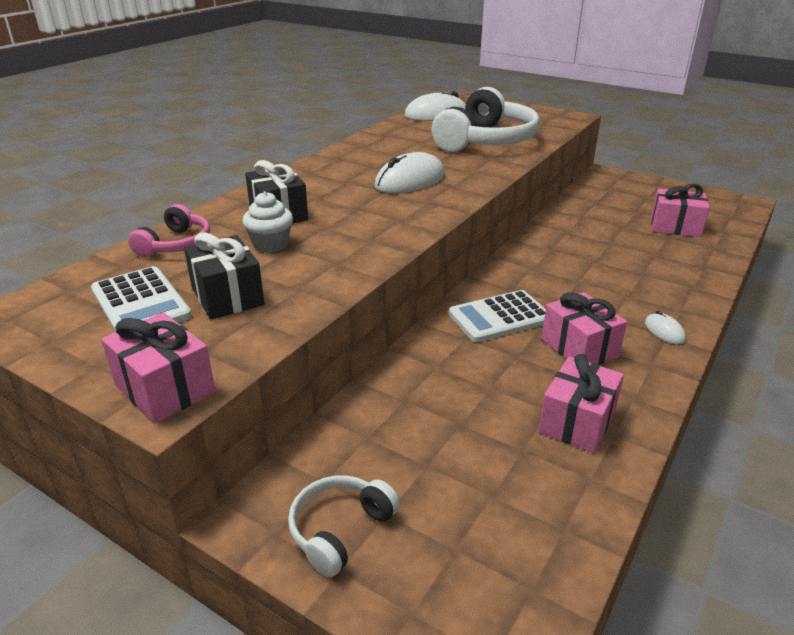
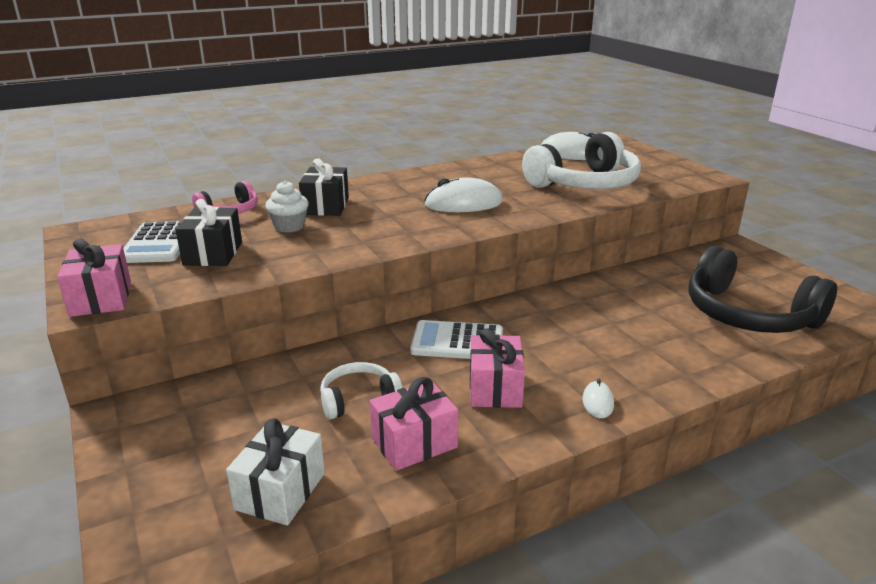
camera: 30 degrees right, 5 degrees down
(340, 530) = (155, 443): white headphones -> white headphones (358, 399)
(523, 518) = (280, 491): none -> white gift
(675, 227) = (748, 315): pink gift -> black headphones

